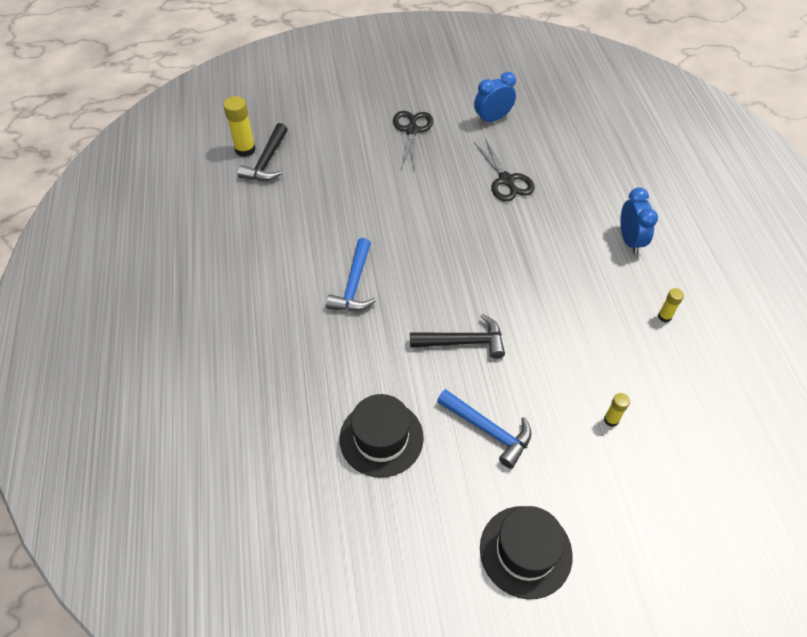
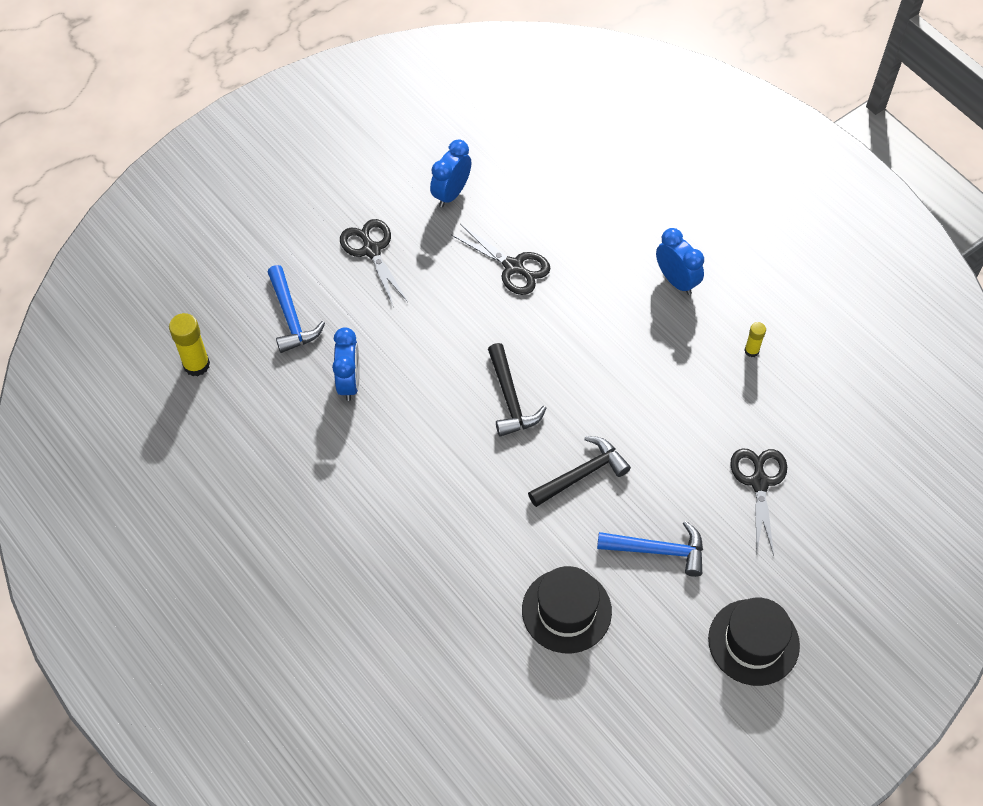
camera: 30 degrees left, 5 degrees up
(267, 161) = (233, 368): black hammer -> black hammer (510, 399)
(336, 203) = (349, 382): none -> blue clock
(354, 284) = (434, 468): blue hammer -> blue hammer (291, 317)
(611, 420) = (759, 482): yellow glue stick -> black scissors

